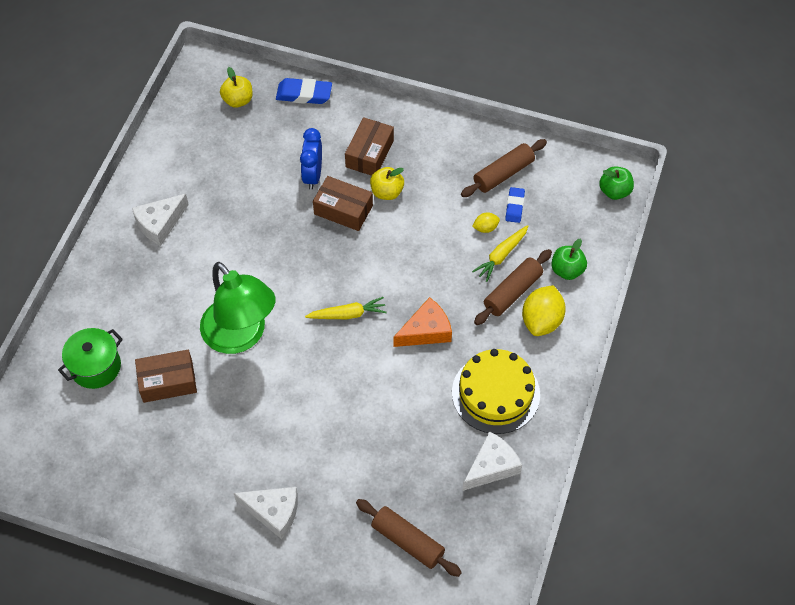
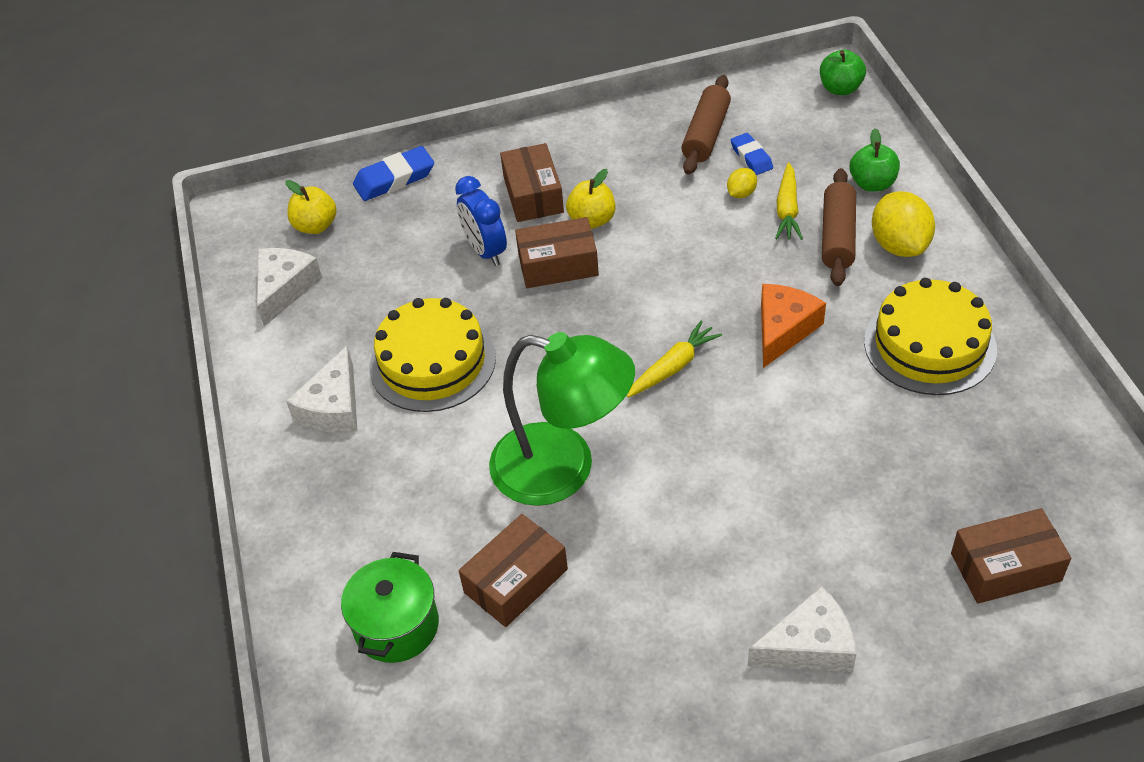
camera: 30 degrees left, 10 degrees down
(229, 229) = (432, 362): none -> yellow cake
(407, 541) = (1005, 567): brown rolling pin -> brown box
(491, 466) = (1009, 422): white cheese -> white cheese (285, 289)

